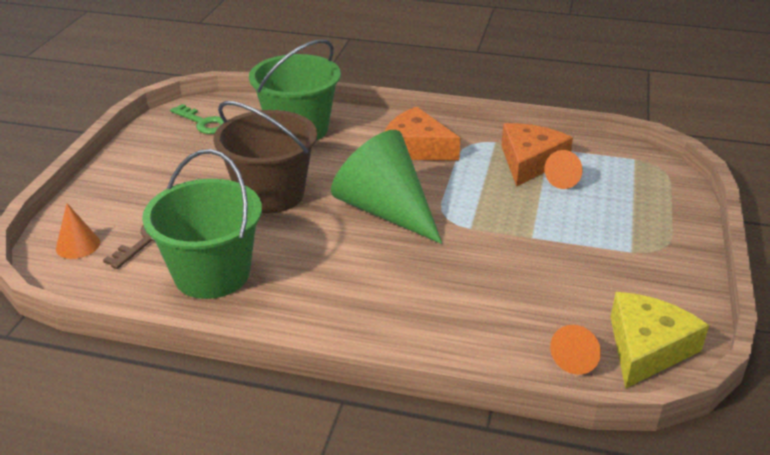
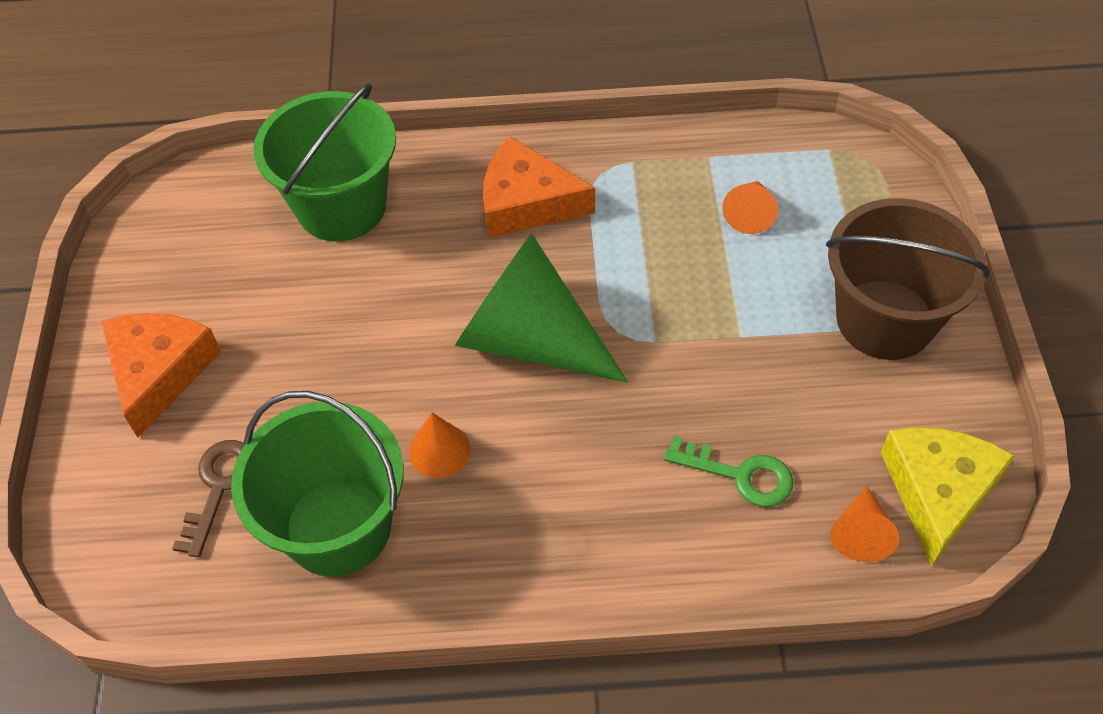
camera: 15 degrees left, 20 degrees up
(78, 245) = (119, 528): orange cone -> orange cone (439, 450)
(203, 123) = (192, 228): green key -> green key (740, 475)
(271, 194) = (356, 350): brown bucket -> brown bucket (885, 319)
(530, 162) = (692, 191): orange cheese -> orange cheese (159, 372)

